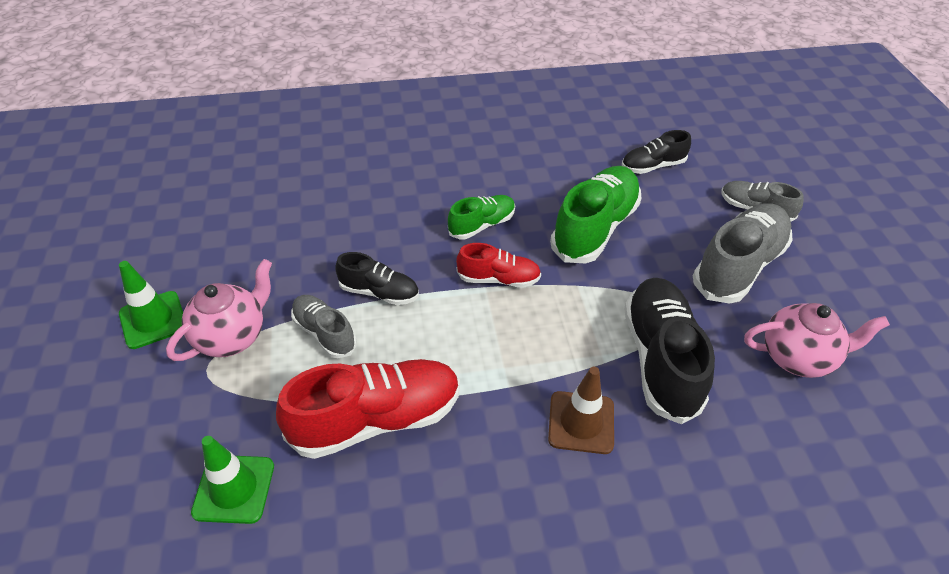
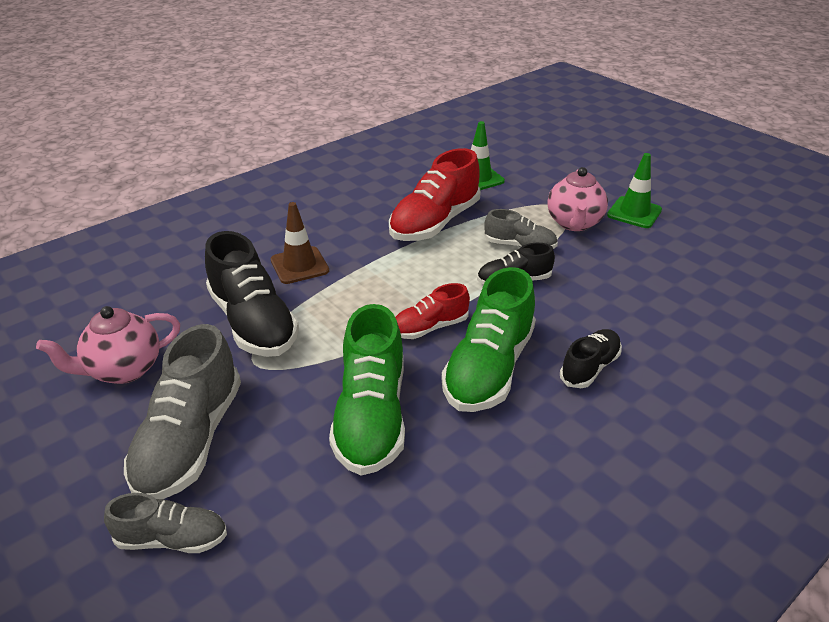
camera: 150 degrees right, 10 degrees down
(482, 225) = (489, 368): green shoe -> green shoe, size x1.79
(652, 166) = (342, 552): black shoe -> black shoe (589, 367)

